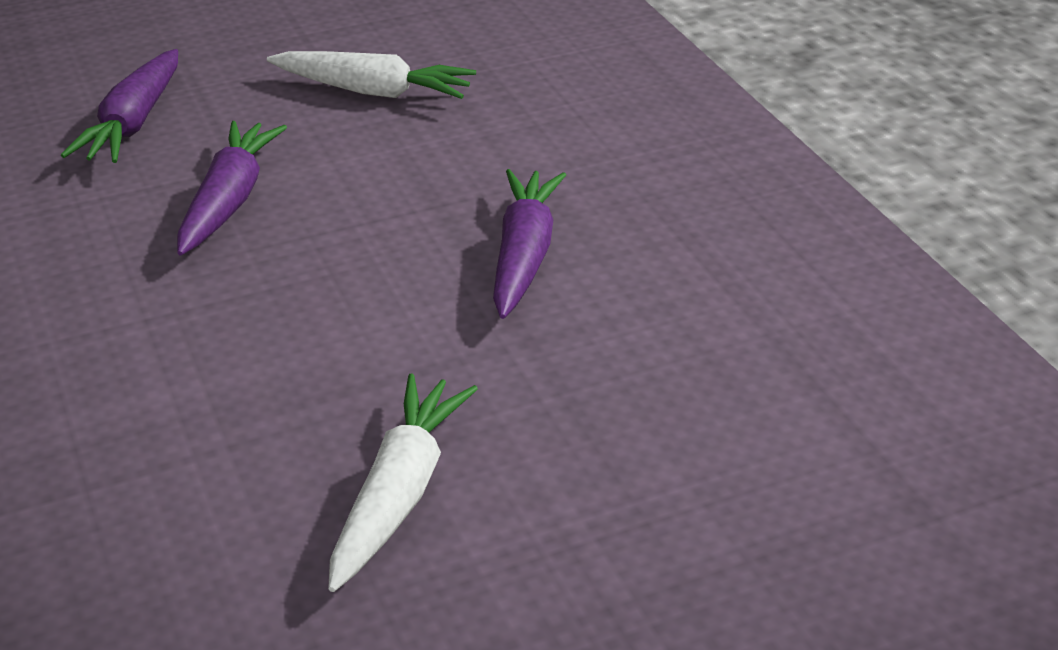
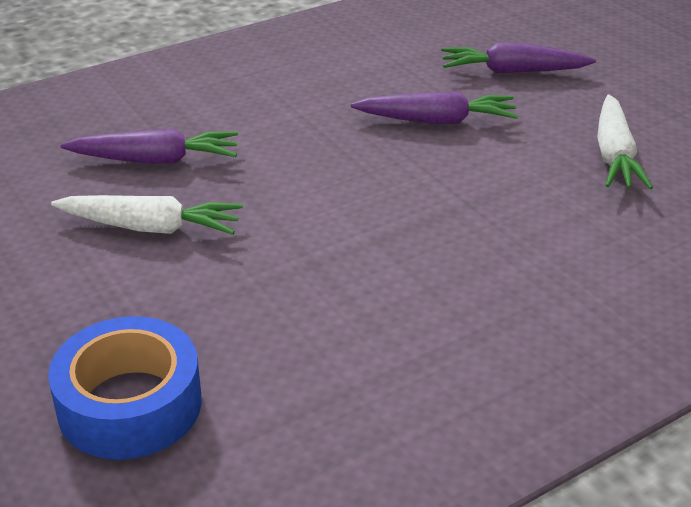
camera: 80 degrees right, 0 degrees up
(524, 255) = (418, 250): purple carrot -> purple carrot (156, 160)
(792, 518) = (130, 404): none -> blue tape

